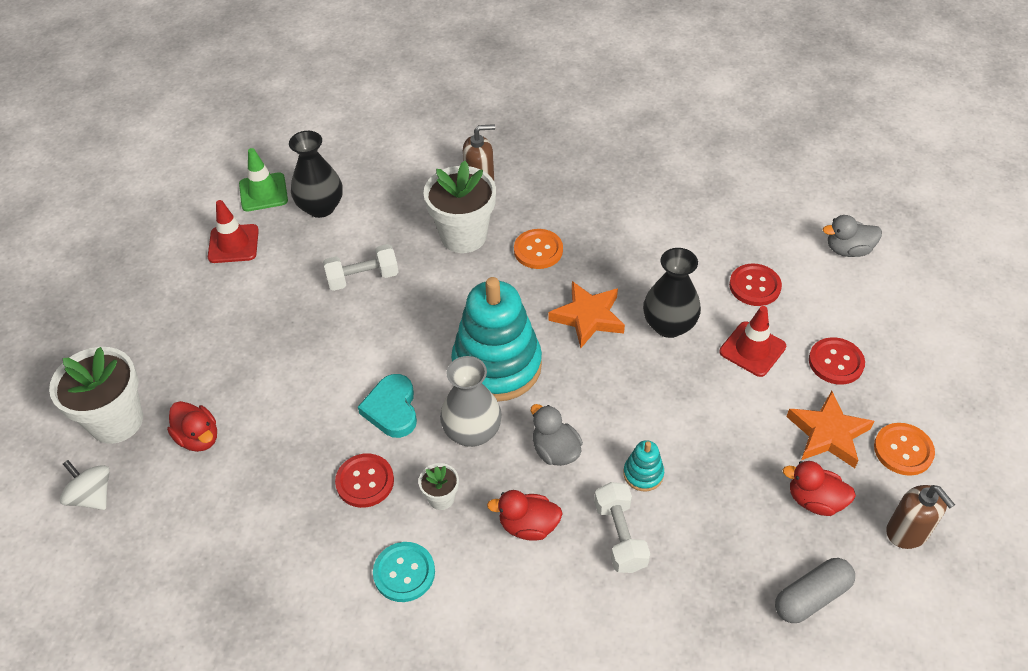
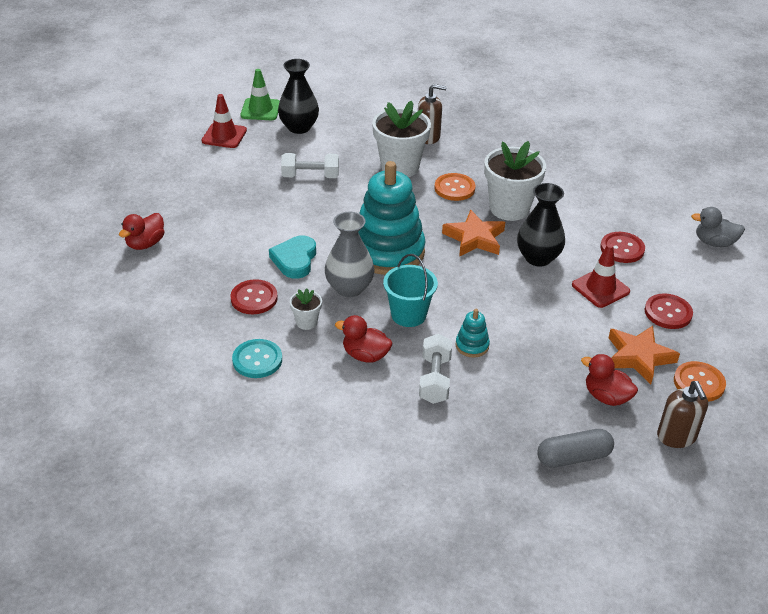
camera: 15 degrees right, 10 degrees down
(92, 496) = (55, 260): white spinning top -> none
(116, 421) = (92, 221): white flower pot -> white flower pot (509, 208)
(198, 438) = (145, 244): red duck -> red duck turned 60 degrees clockwise
(555, 451) = (408, 315): grey duck -> turquoise bucket

